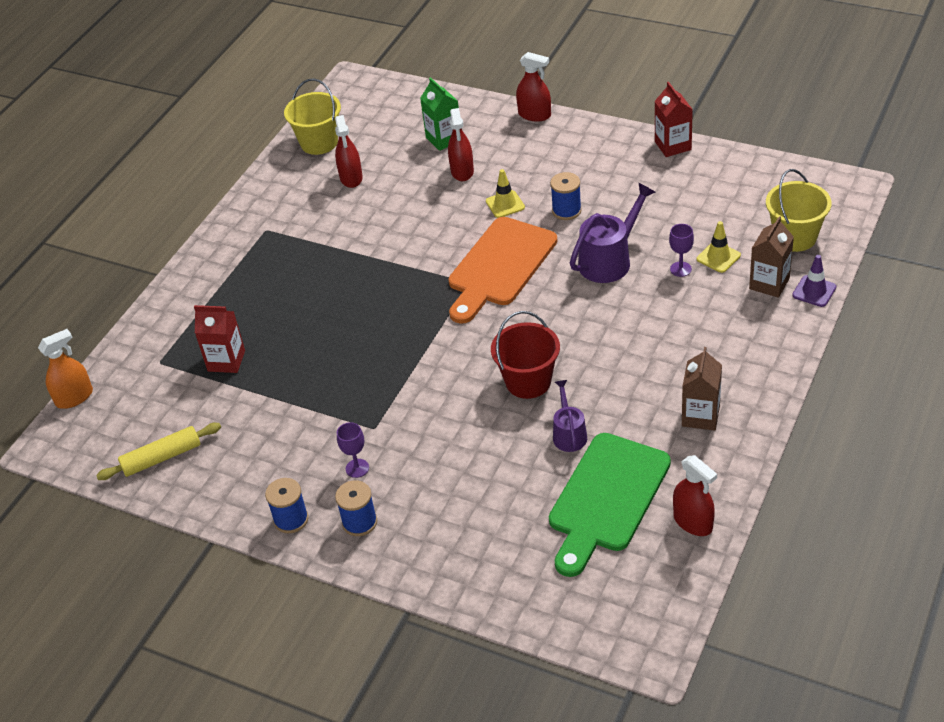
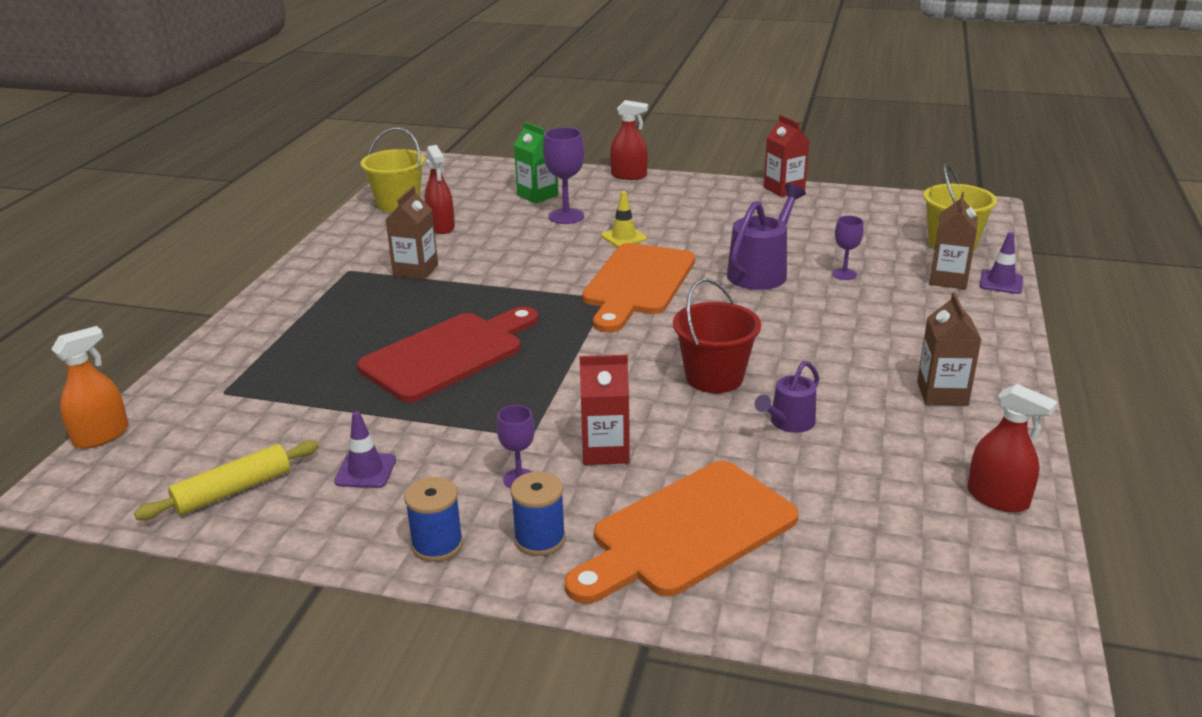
camera: 15 degrees left, 15 degrees down
(226, 361) = (315, 385): red carton -> red carton (605, 451)
(252, 449) = (365, 471): none -> purple traffic cone
(320, 234) = (415, 270): none -> brown carton
(330, 337) = (448, 354): none -> red cutting board
(460, 528) = (687, 532): none -> orange cutting board
(462, 171) = (566, 216): red spray bottle -> purple goblet
(566, 211) = (694, 238): blue spool -> none
(569, 434) = (789, 422): purple watering can -> purple watering can turned 120 degrees counterclockwise
(607, 498) = (871, 483): green cutting board -> none
(718, 257) = (880, 263): yellow traffic cone -> none

